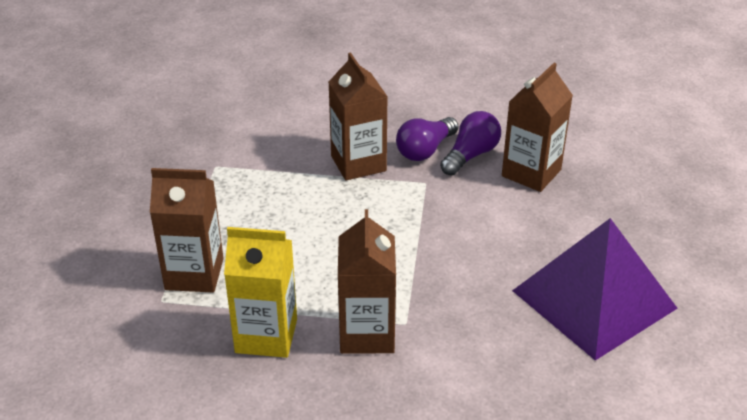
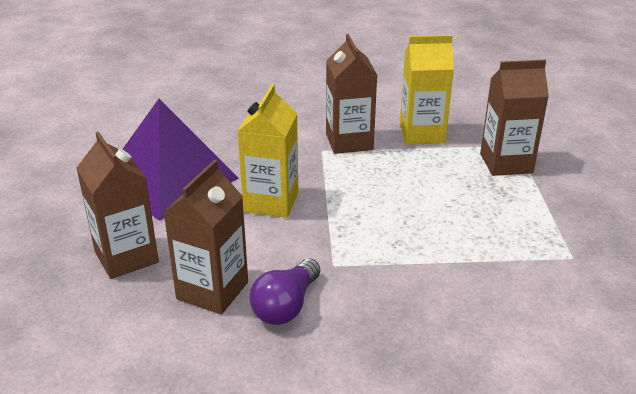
camera: 170 degrees right, 5 degrees down
(358, 163) = (417, 279): brown carton -> brown carton (126, 257)
(425, 150) = (343, 306): purple light bulb -> none
(476, 253) = (271, 202): none -> yellow carton

